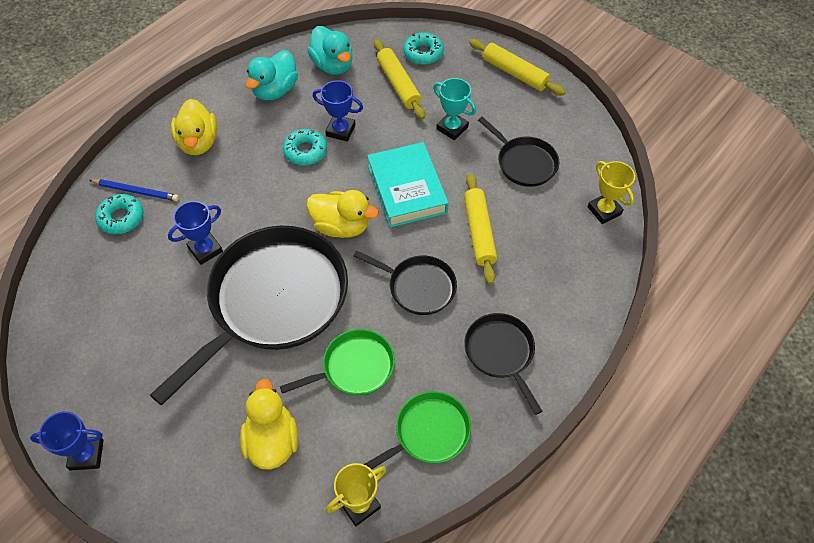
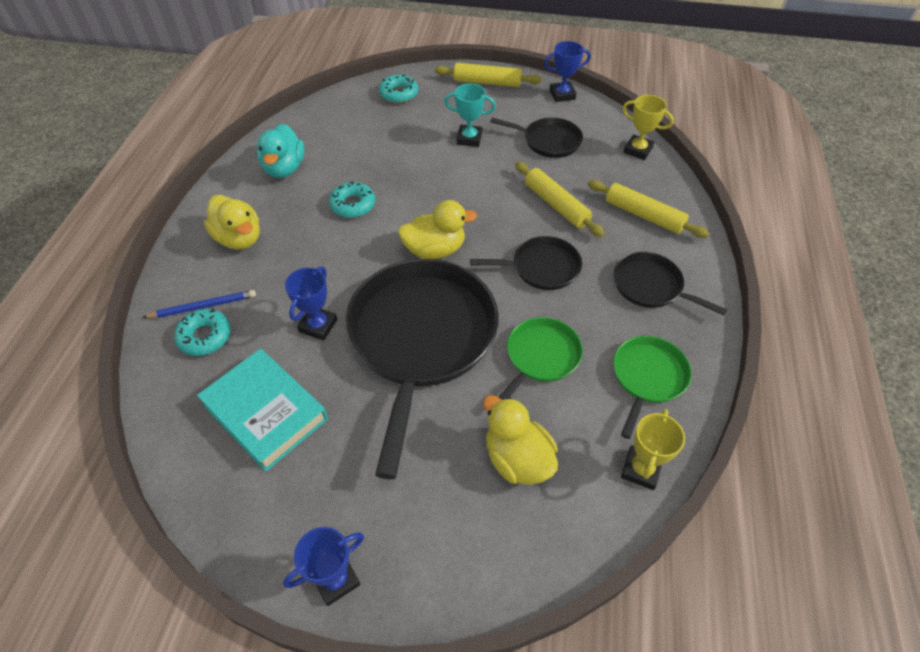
camera: 30 degrees left, 5 degrees down
(333, 65) = (324, 130): turquoise duck -> none
(340, 130) = (372, 176): blue trophy -> blue trophy (562, 95)
(398, 84) = (396, 124): yellow rolling pin -> yellow rolling pin (644, 215)
(407, 189) = (469, 198): turquoise book -> turquoise book (266, 412)

